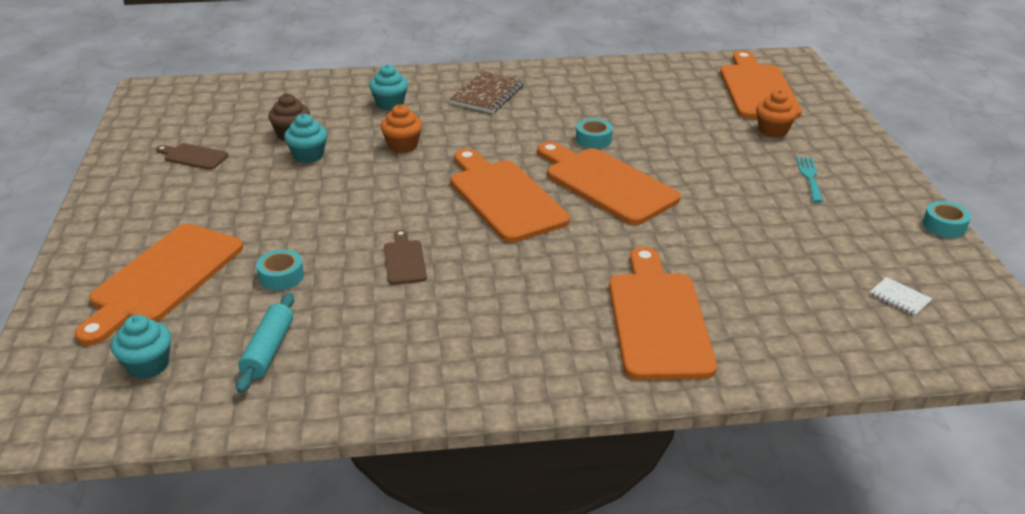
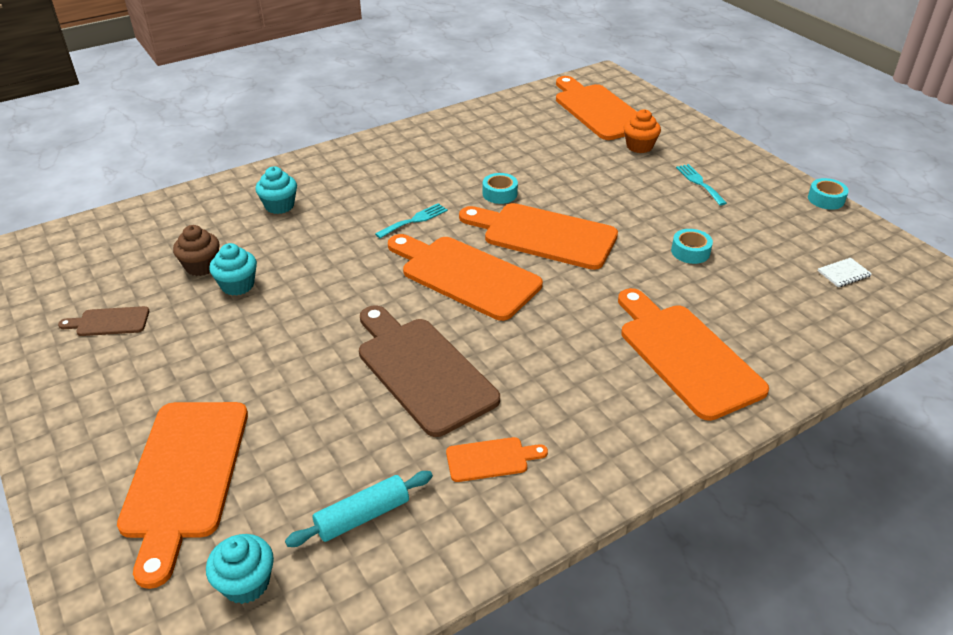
camera: 25 degrees left, 5 degrees up
(268, 350) = (362, 516): turquoise rolling pin -> turquoise rolling pin turned 75 degrees clockwise
(281, 276) = (312, 429): turquoise tape -> turquoise tape (690, 252)
(402, 145) = (327, 248): orange cupcake -> none
(404, 260) = (422, 370): brown cutting board -> brown cutting board, size x2.13
(405, 344) = (491, 459): none -> orange cutting board
(487, 94) = (368, 172): brown notebook -> none
(496, 142) = (414, 220): none -> turquoise fork
(899, 298) = (844, 274): white notebook -> white notebook turned 45 degrees counterclockwise

